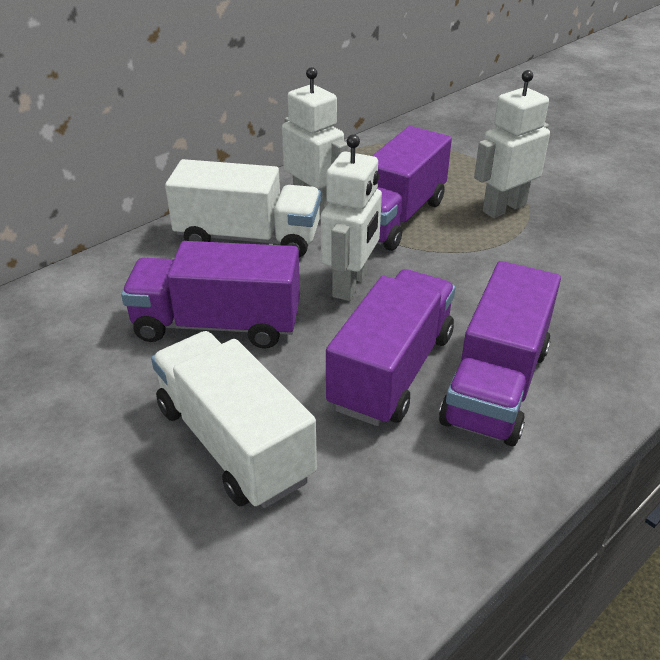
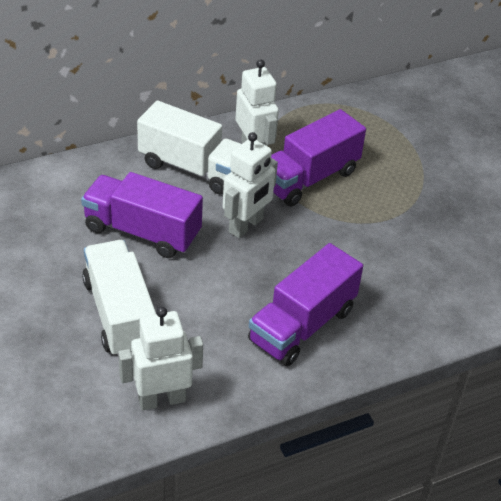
camera: 15 degrees right, 5 degrees up
(392, 371) = (240, 296): purple truck -> none
(503, 208) = (398, 191): white robot -> white robot (162, 399)

